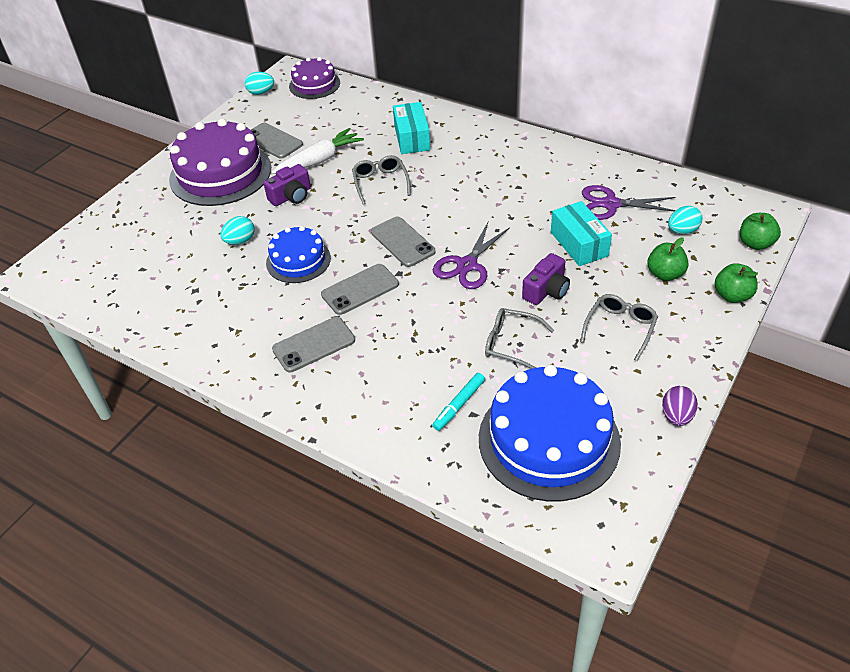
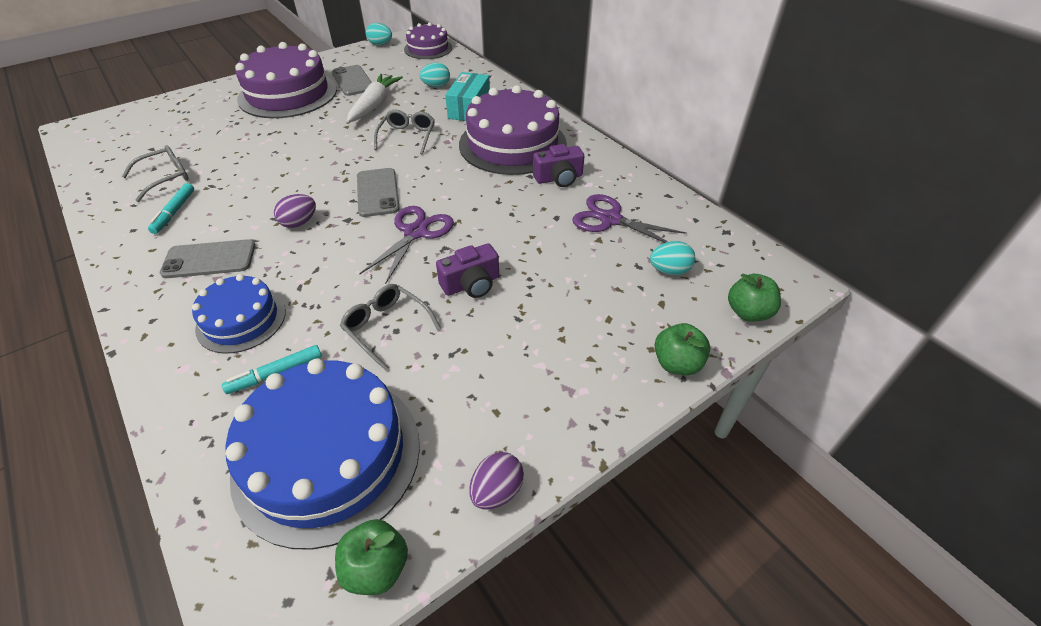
camera: 20 degrees right, 0 degrees up
(236, 318) = (174, 212): none -> turquoise marker
(240, 241) = (246, 150): turquoise egg -> turquoise egg (436, 86)
(291, 196) = (323, 126): purple camera -> purple camera (559, 178)
(298, 260) = (274, 180): blue cake -> blue cake (241, 320)
(319, 160) = (375, 105): white carrot -> white carrot turned 60 degrees counterclockwise
(360, 289) = (299, 223): grey phone -> purple egg
(467, 265) = (416, 232): purple scissors -> purple scissors turned 150 degrees clockwise
(480, 162) = (512, 144): none -> purple cake
(579, 244) = (545, 248): turquoise box -> none
(620, 328) = (516, 354): grey glasses -> grey glasses (165, 178)
(665, 274) = (614, 311): green apple -> green apple (376, 568)

